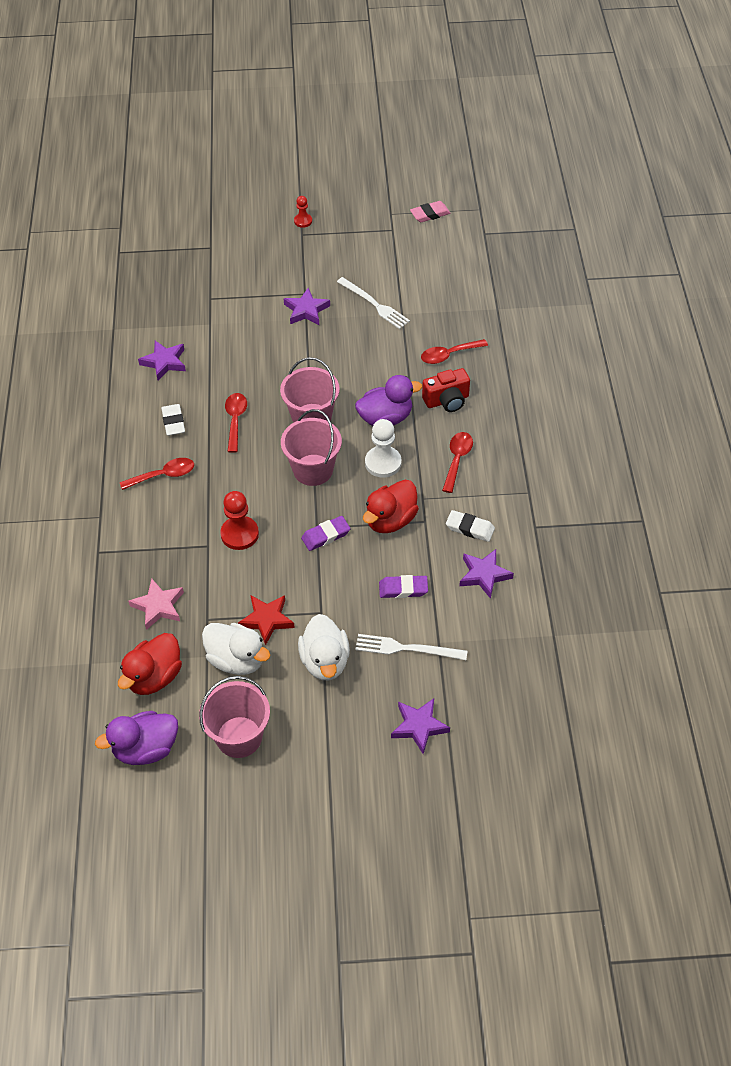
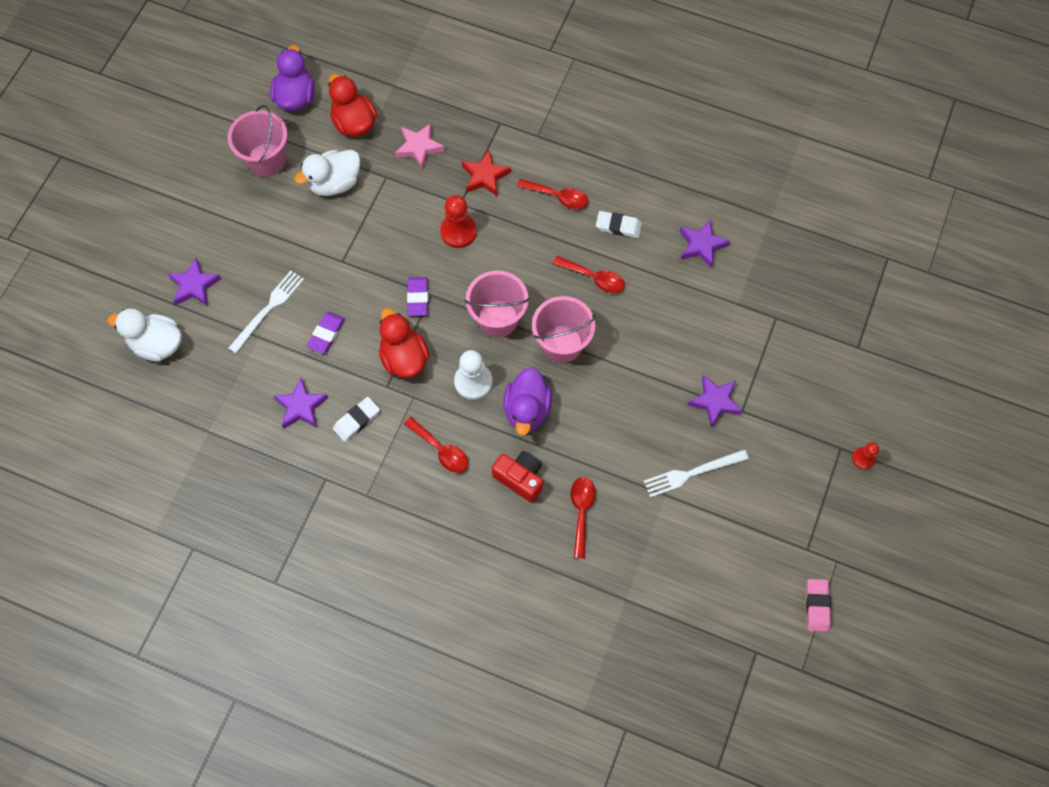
camera: 115 degrees right, 15 degrees up
(163, 475) = (557, 197): red spoon -> red spoon turned 75 degrees counterclockwise
(267, 620) = (359, 218): red star -> red star (485, 176)
(325, 661) = (294, 244): white duck -> white duck (157, 344)
(447, 400) = (520, 478): red camera -> red camera turned 120 degrees clockwise

